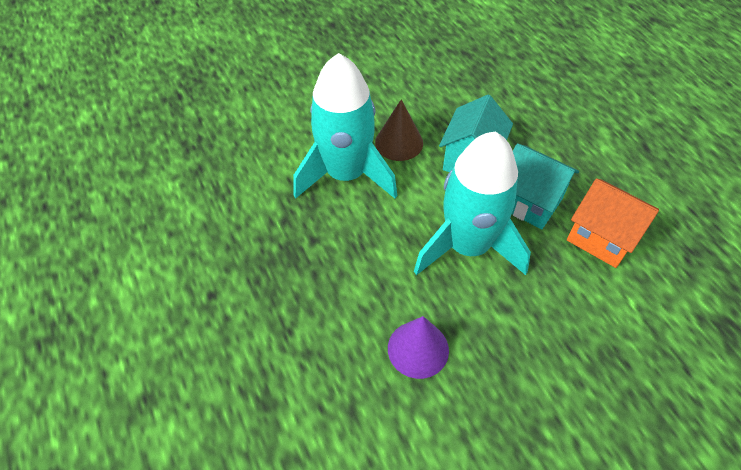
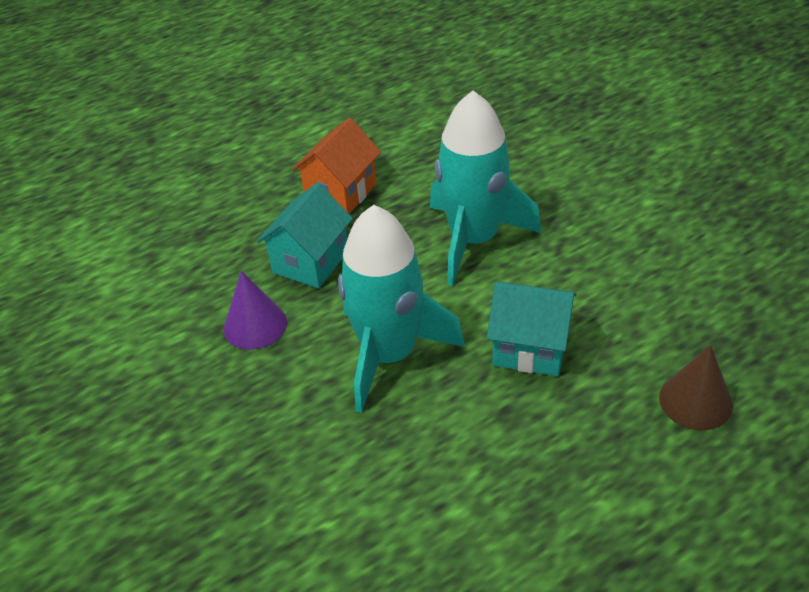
camera: 85 degrees right, 10 degrees down
(399, 142) = (539, 277): brown cone -> brown cone (695, 401)
(529, 202) = (471, 412): turquoise house -> turquoise house (310, 262)
(601, 237) = (426, 493): orange house -> orange house (341, 192)

